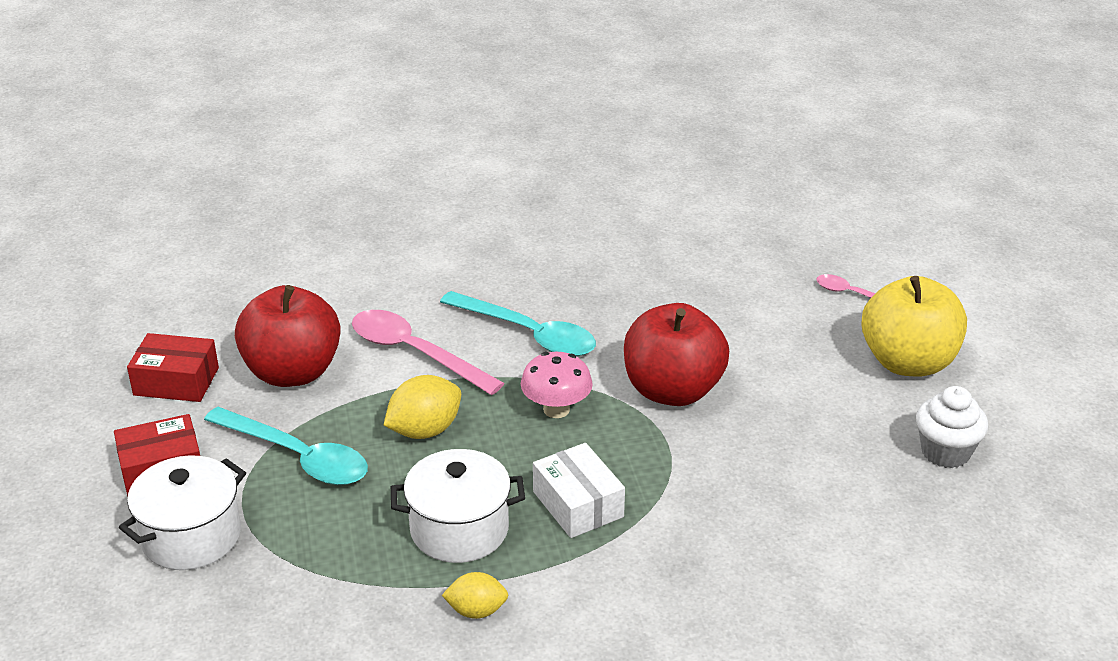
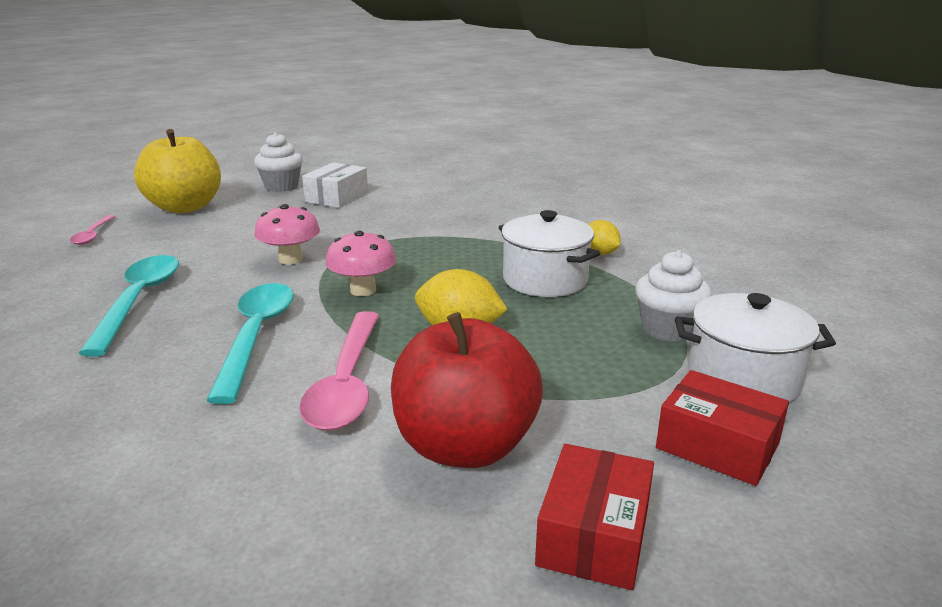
camera: 125 degrees left, 10 degrees down
(176, 381) = (593, 535): red box -> red box turned 45 degrees clockwise
(292, 548) = (668, 329): none -> white cupcake
(297, 457) = (579, 376): turquoise spoon -> turquoise spoon (139, 301)
(578, 504) = (461, 254): white box -> white box (337, 197)
(672, 390) = (290, 259): red apple -> pink mushroom

